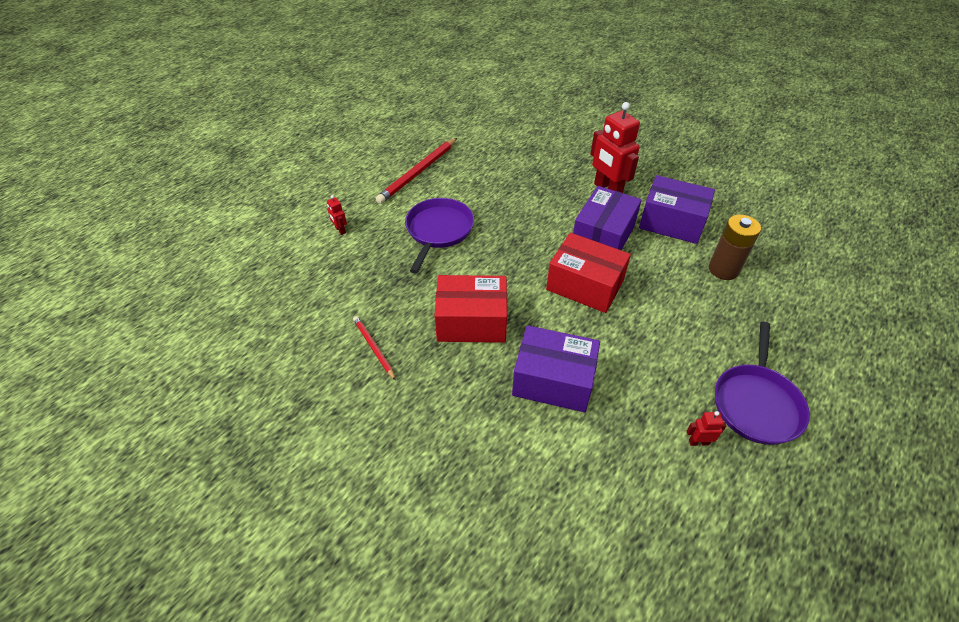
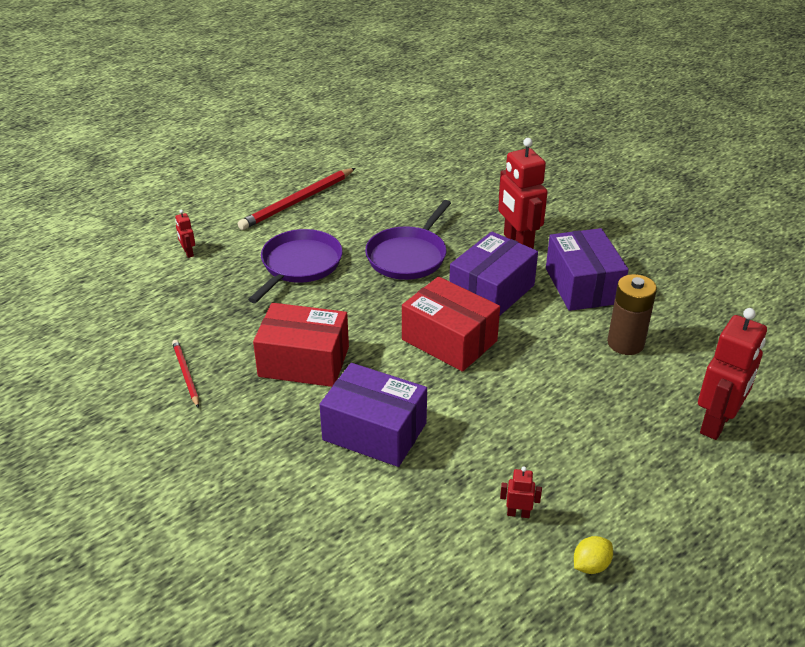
camera: 10 degrees right, 10 degrees down
(671, 222) = (583, 286): purple box -> purple box turned 45 degrees clockwise
(756, 403) = (604, 485): purple pan -> purple pan (408, 256)
(775, 483) = (591, 565): none -> yellow lemon
(820, 332) = (717, 423): none -> red robot

